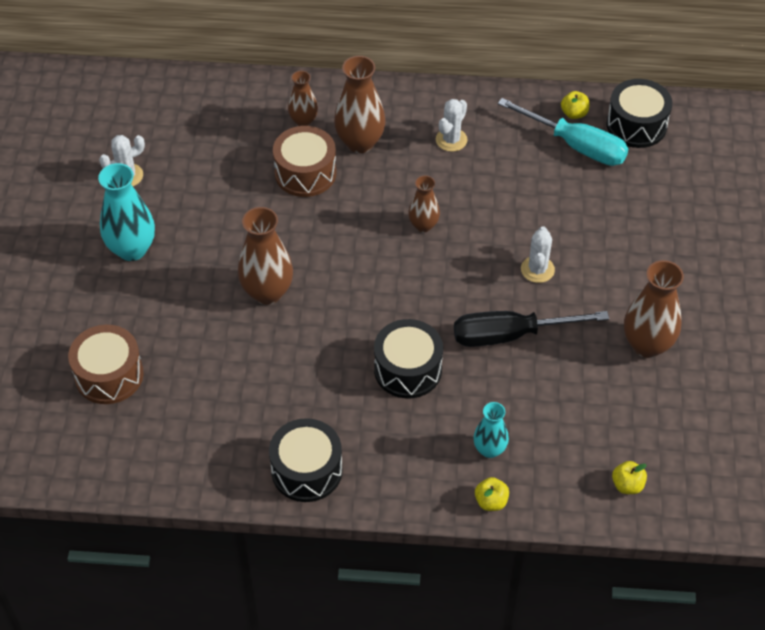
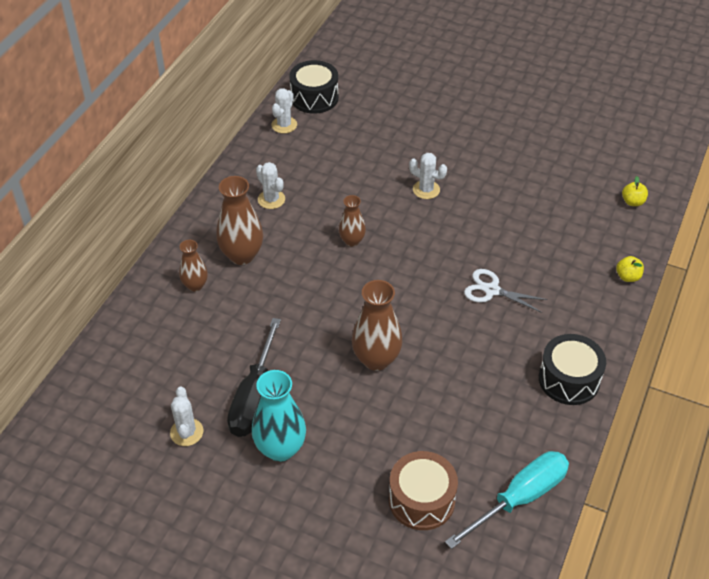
camera: 70 degrees left, 5 degrees down
(305, 173) = (256, 300): brown drum -> none
(408, 369) = (492, 290): black drum -> white scissors
(489, 449) = (581, 264): turquoise vase -> none
(510, 335) = (481, 222): black screwdriver -> black screwdriver (254, 397)
(574, 113) = (284, 125): yellow apple -> white cactus
(576, 146) = (317, 134): turquoise screwdriver -> turquoise screwdriver (520, 498)
(647, 345) = (517, 155): brown vase -> none

